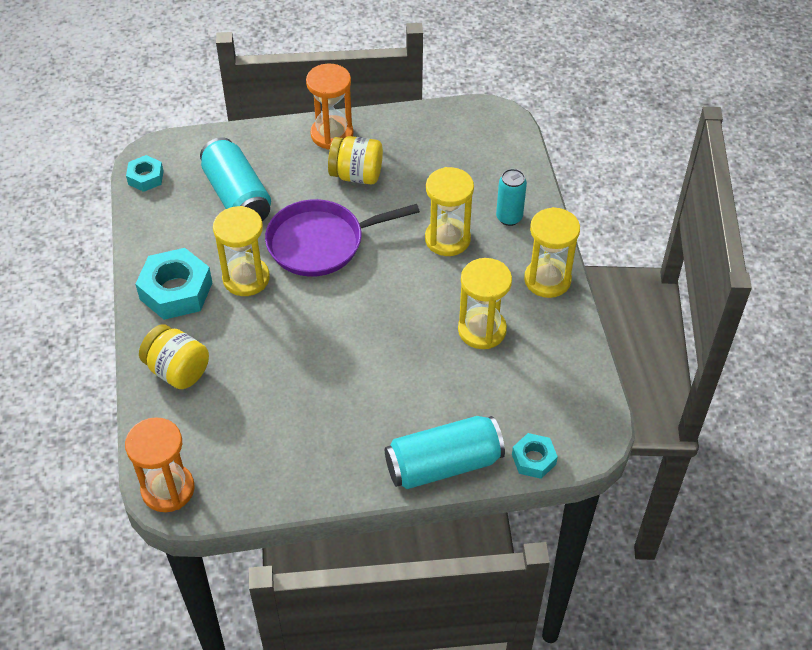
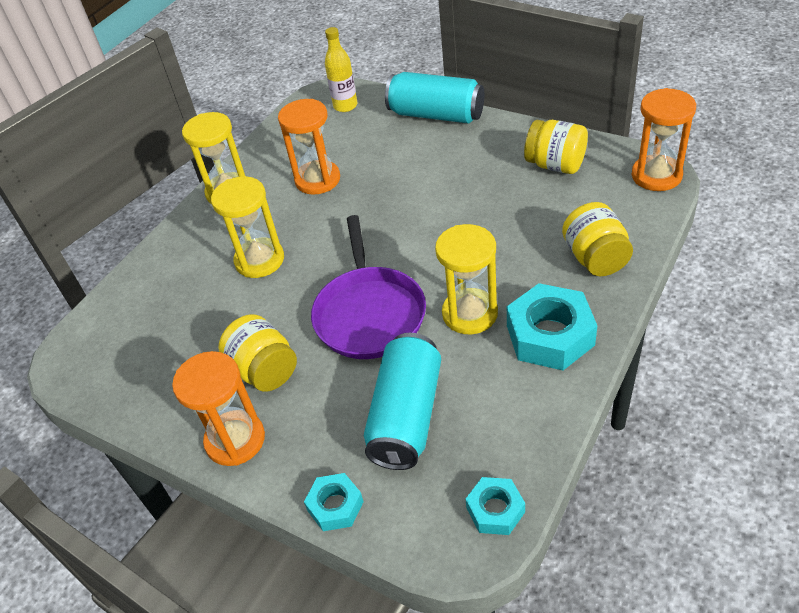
camera: 135 degrees left, 5 degrees down
(272, 455) = (555, 165): none -> yellow jar
(320, 243) = (369, 314): purple pan -> purple pan turned 60 degrees clockwise
(482, 330) = (317, 180): yellow hourglass -> orange hourglass
(509, 218) = (191, 253): turquoise can -> none
(534, 459) = (375, 96): turquoise nut -> turquoise nut (335, 506)
(551, 429) = (345, 106): none -> yellow bottle

